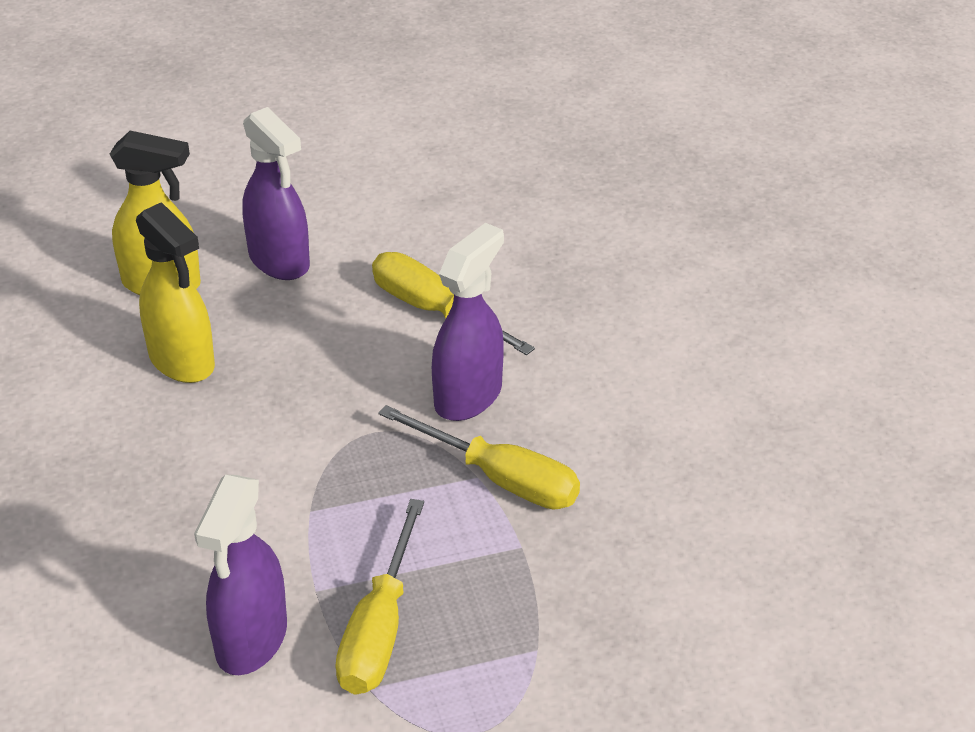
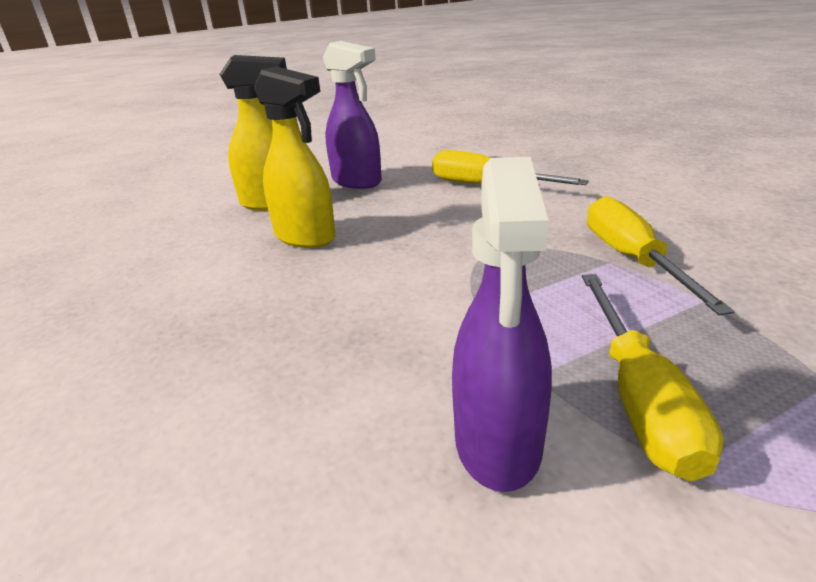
camera: 10 degrees left, 10 degrees down
(468, 396) = (554, 219): purple spray bottle -> none
(500, 479) = (632, 259): yellow screwdriver -> yellow screwdriver turned 120 degrees counterclockwise

